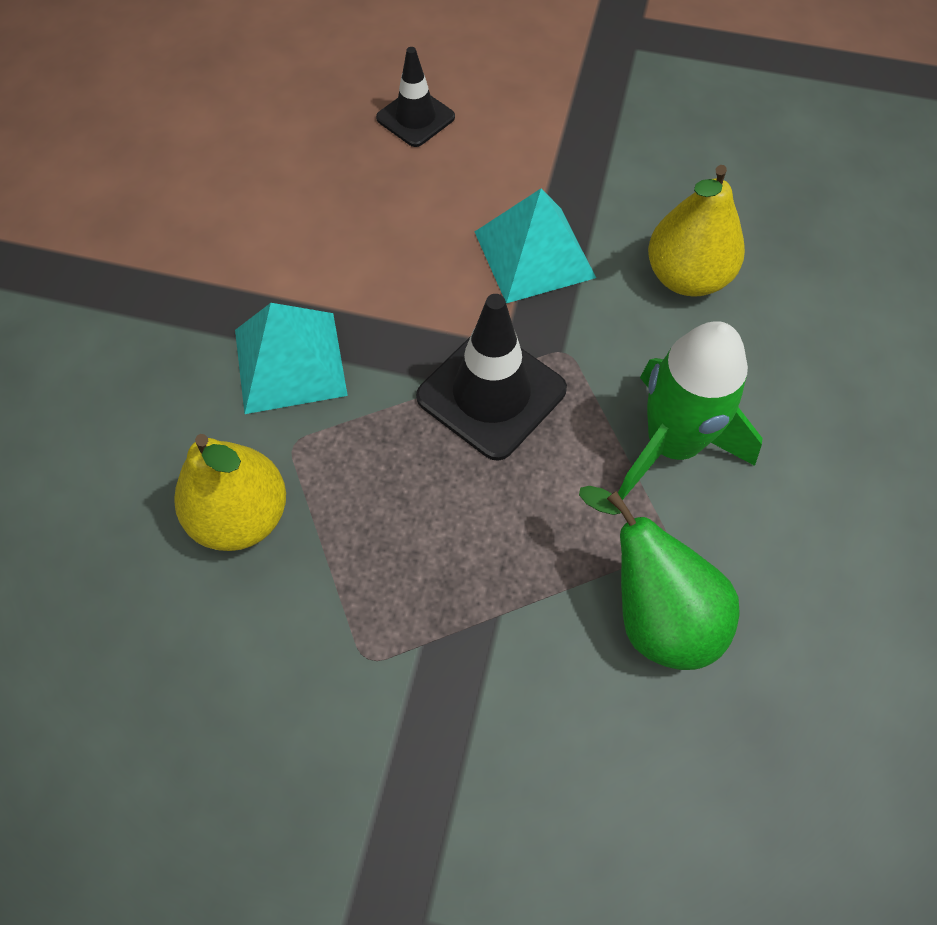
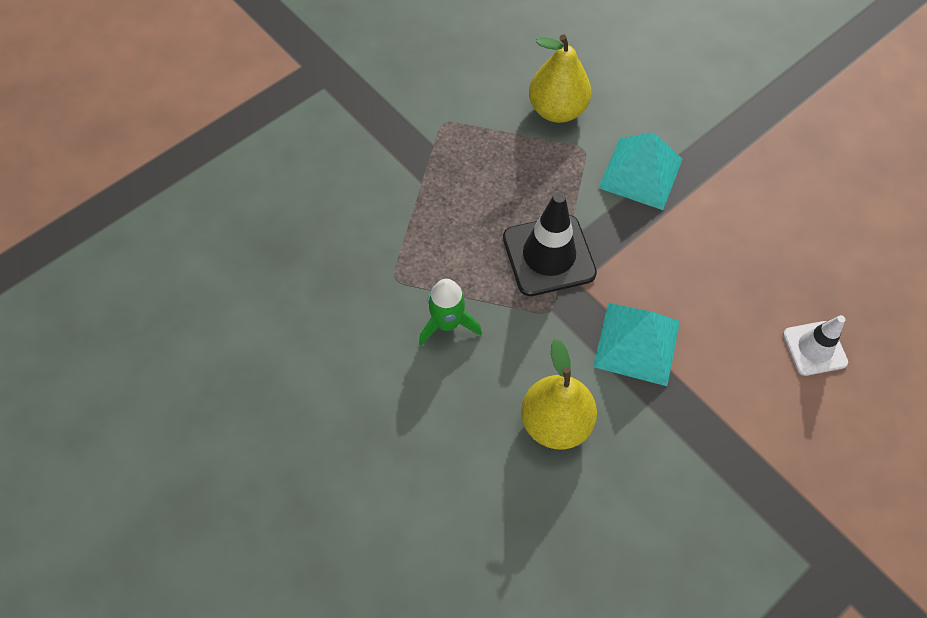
camera: 125 degrees right, 0 degrees up
(415, 118) = (814, 348): black traffic cone -> white traffic cone
(655, 612) = (367, 248): green pear -> none
(672, 444) = (447, 323): green rocket -> green rocket, size x0.63

